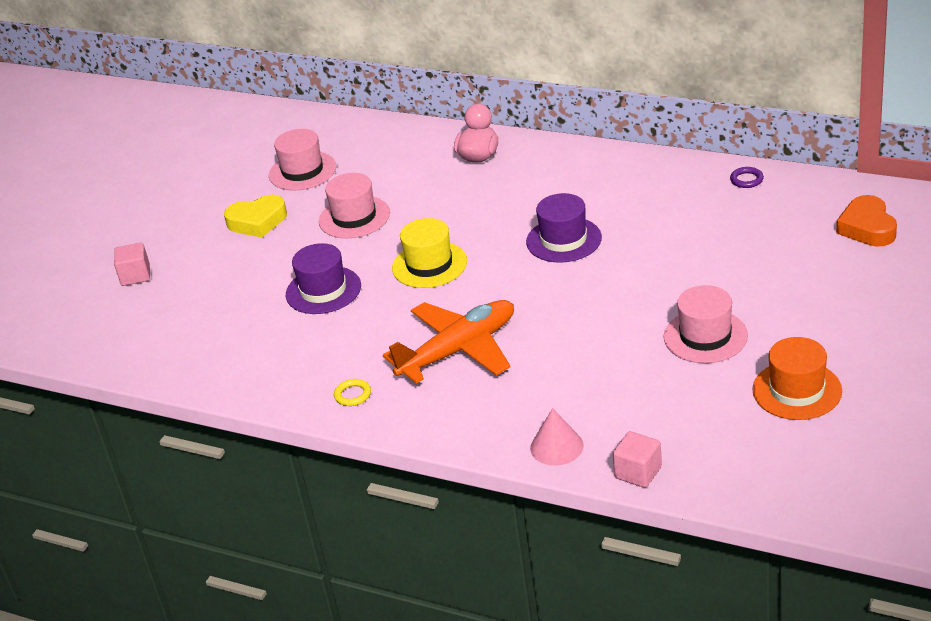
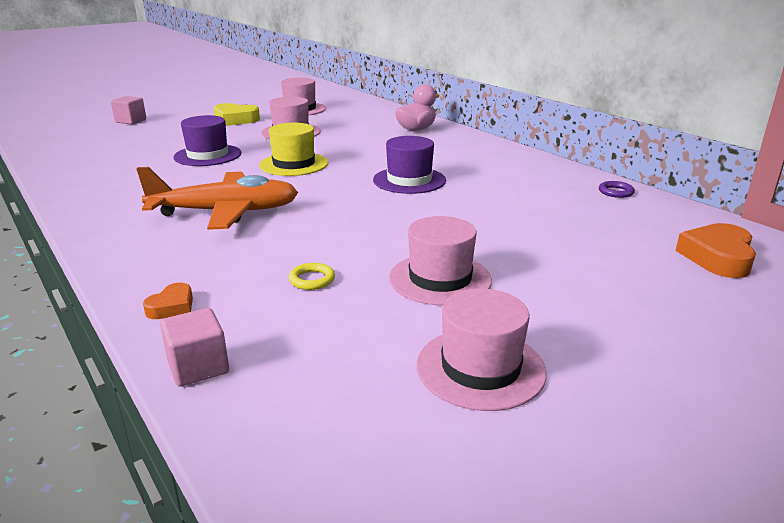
camera: 25 degrees right, 10 degrees down
(353, 395) = (110, 209): yellow ring -> yellow ring (312, 280)
(556, 446) = (172, 307): pink cone -> orange heart
(797, 390) = (480, 368): orange hat -> pink hat

